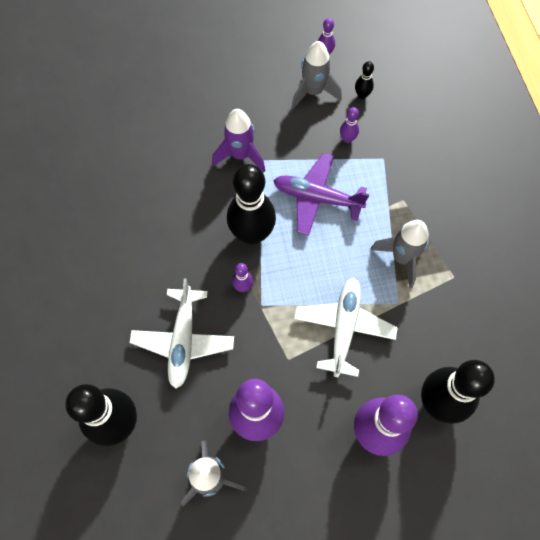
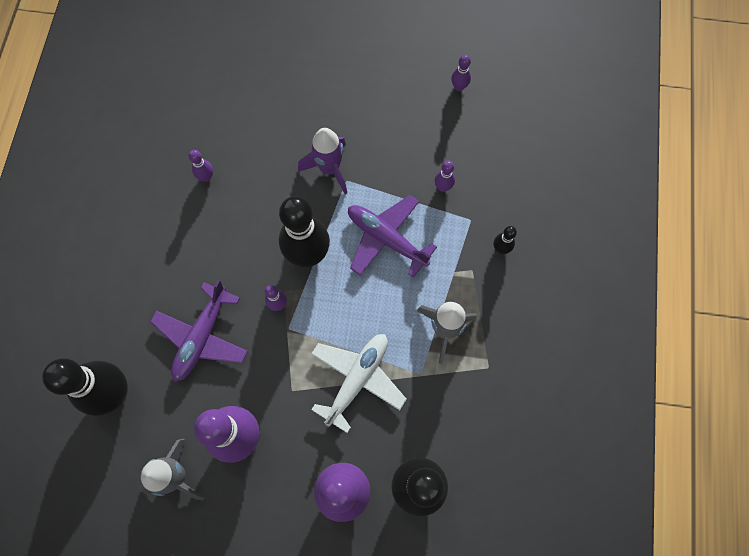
camera: 20 degrees right, 5 degrees up
(129, 197) = (206, 177): none -> purple bowling pin
(183, 340) = (202, 337): white plane -> purple plane
(313, 92) = (429, 125): grey rocket -> none
(362, 95) = (478, 145): black bowling pin -> black bowling pin (501, 249)

